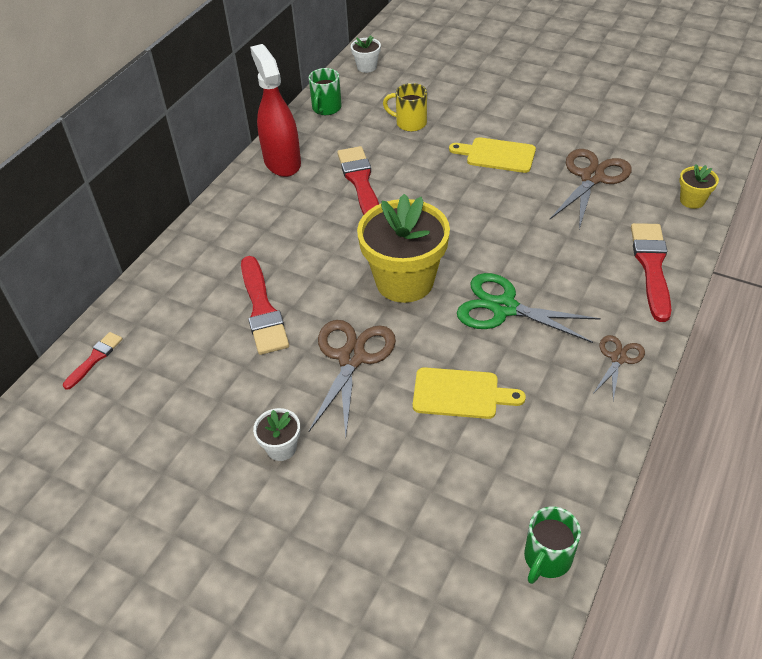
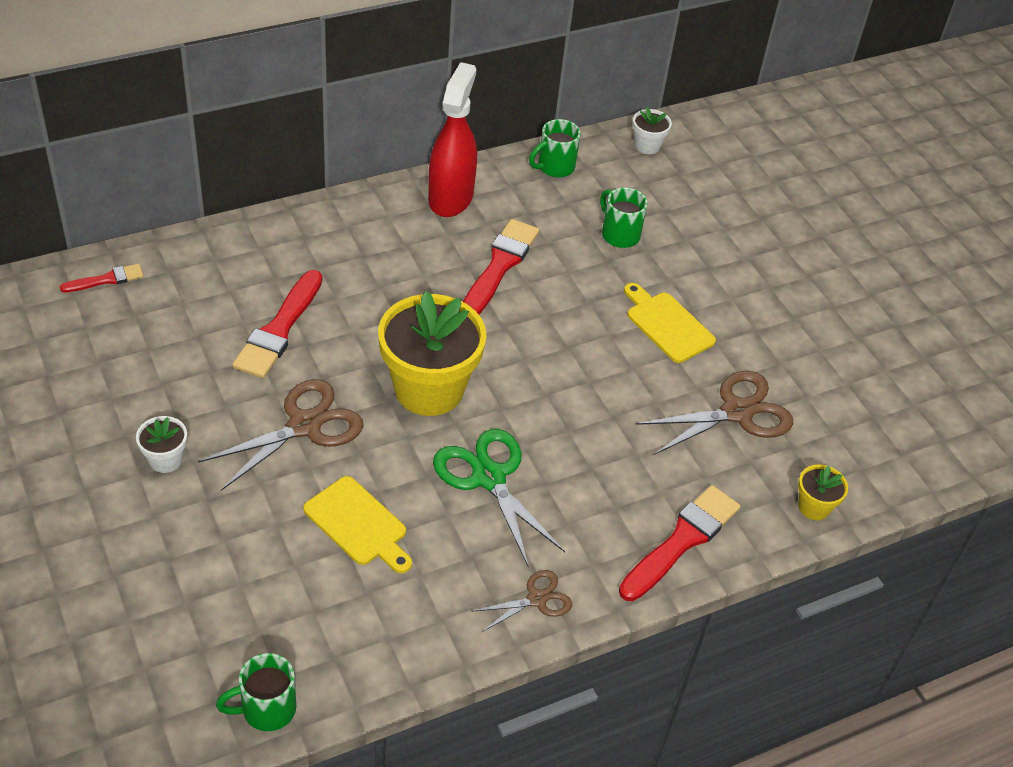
camera: 30 degrees right, 0 degrees up
(410, 123) = (619, 234): yellow mug -> green mug

